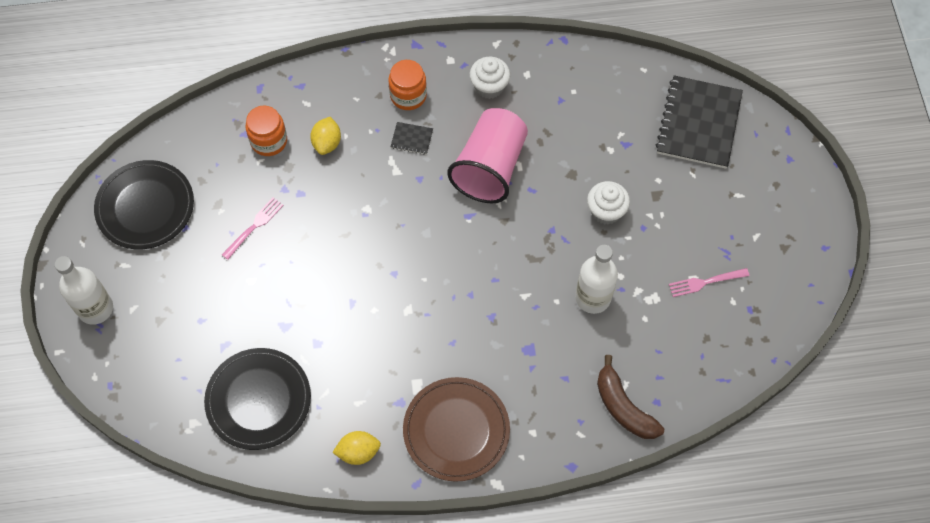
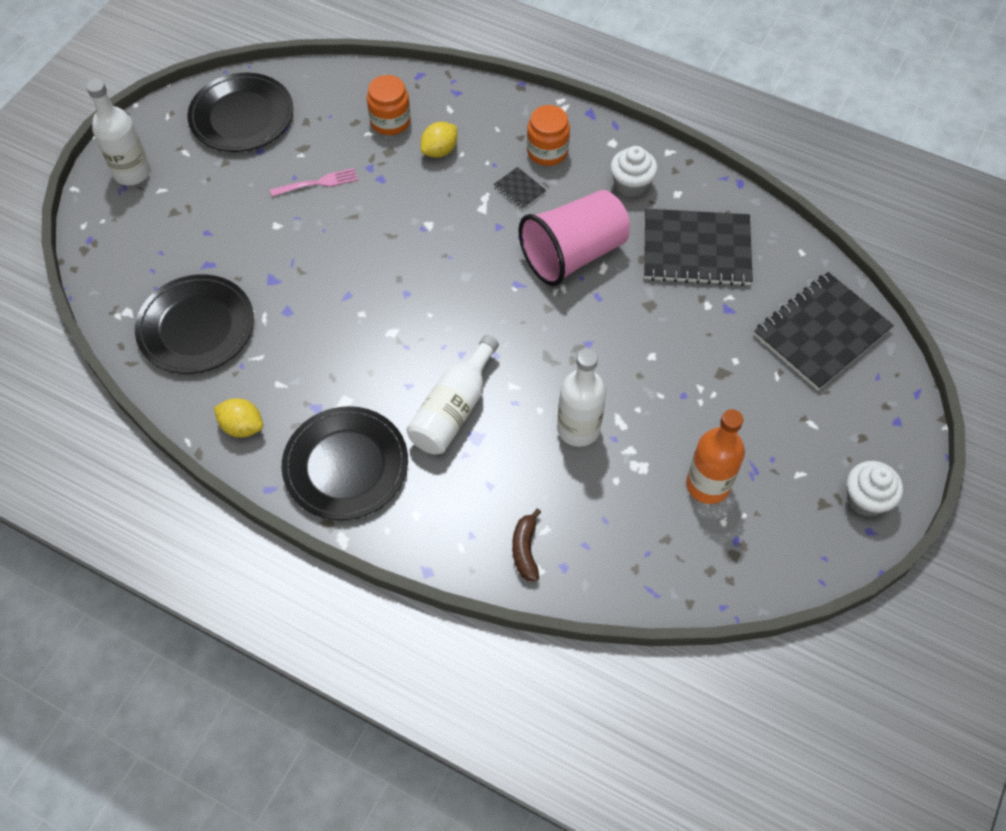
camera: 35 degrees right, 5 degrees down
(456, 430) = (346, 465): brown plate -> black plate
(498, 339) = (453, 409): none -> white bottle
(572, 111) = (696, 250): none -> black notebook
(606, 211) = (657, 358): white cupcake -> white cupcake (866, 499)
(623, 407) = (525, 550): brown banana -> brown banana, size x0.64
(705, 282) = (708, 485): pink fork -> orange bottle

